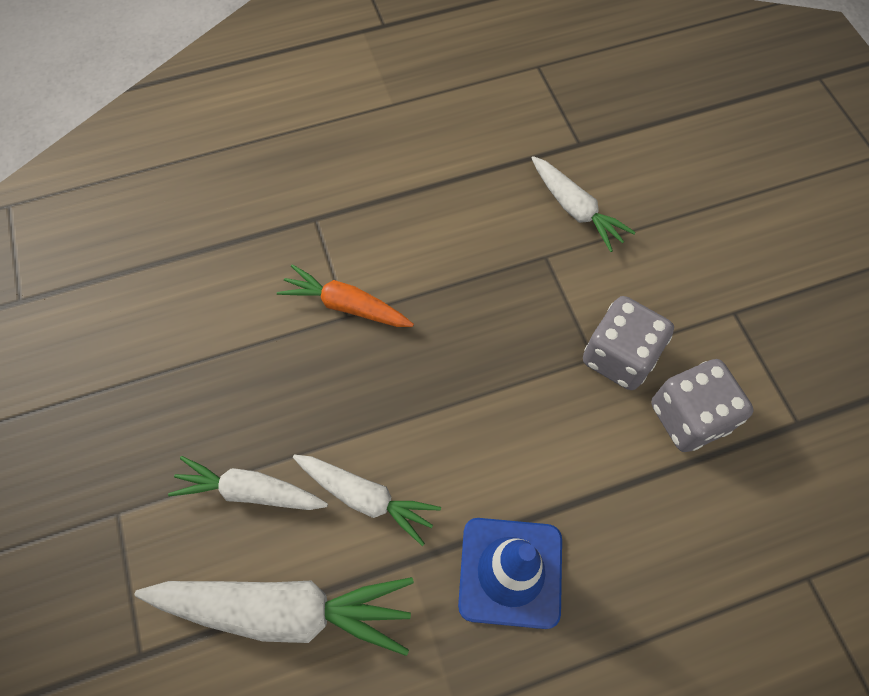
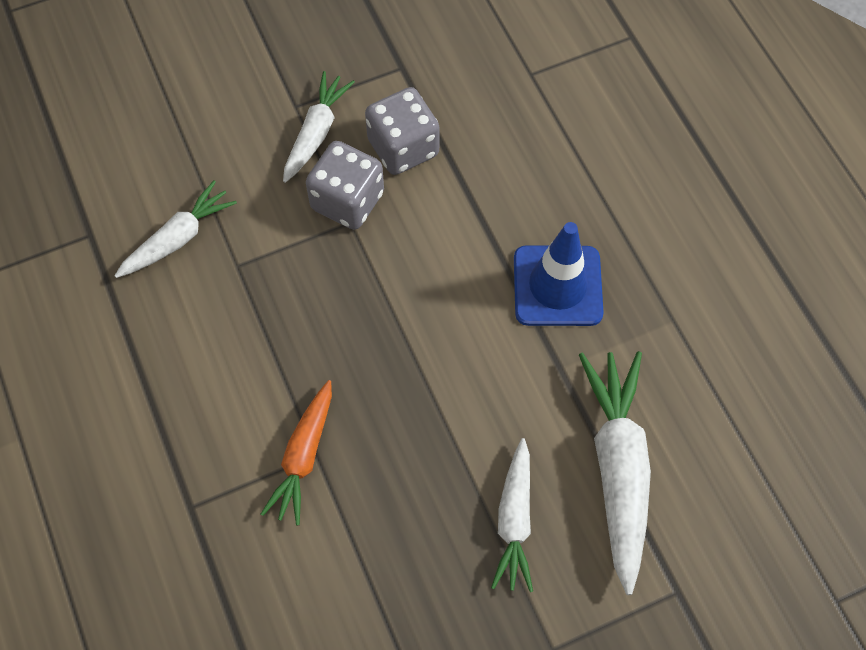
camera: 95 degrees left, 0 degrees up
(365, 497) = (507, 412): white carrot -> white carrot (316, 133)

